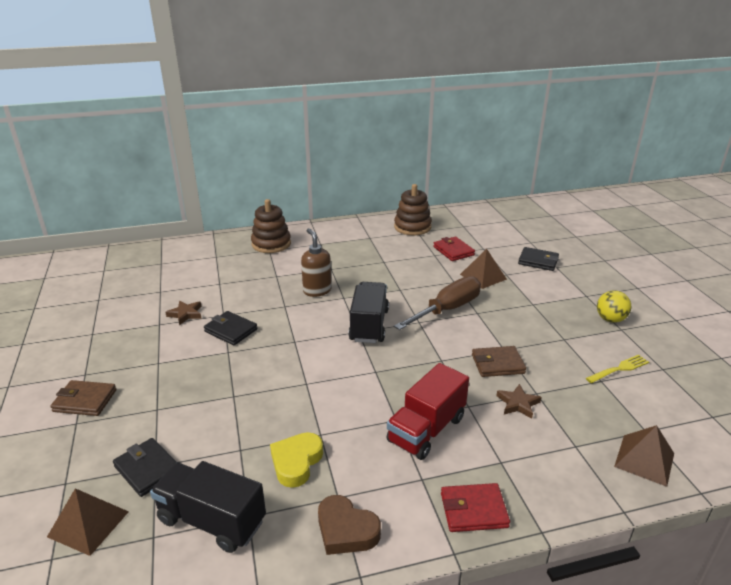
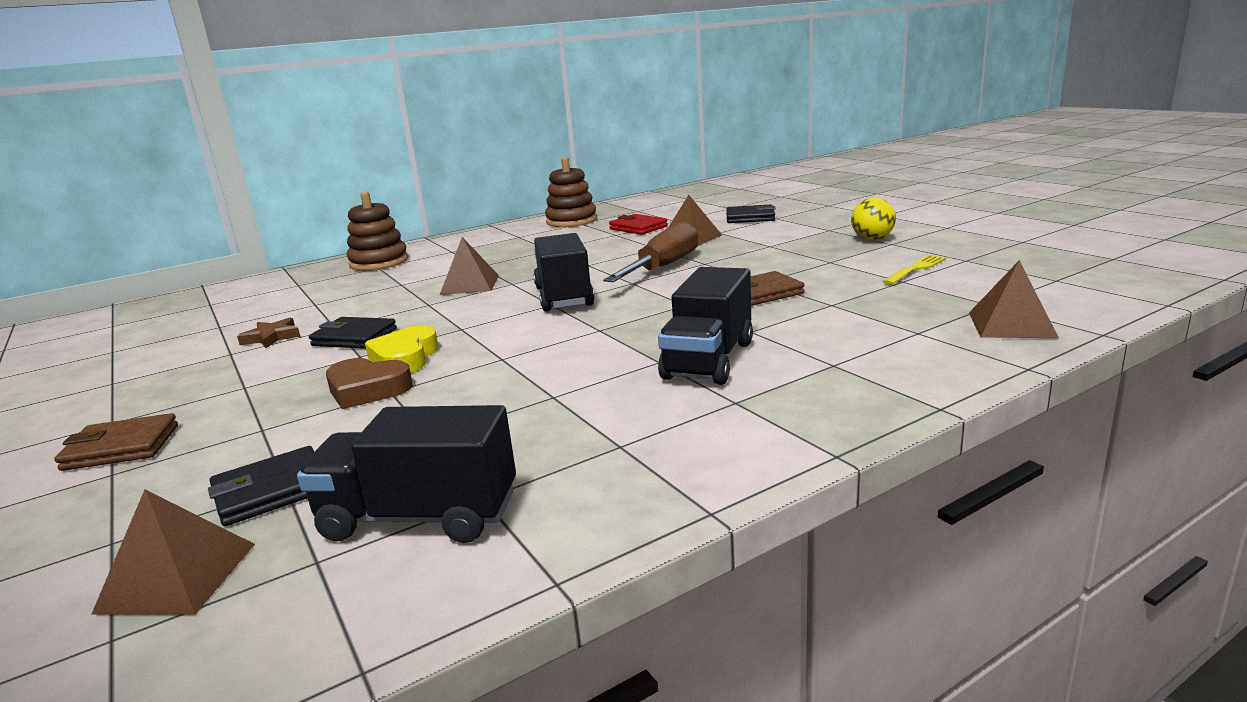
camera: 15 degrees left, 10 degrees down
(147, 469) = (271, 491): black wallet -> black wallet turned 60 degrees counterclockwise
(296, 462) = (531, 428): yellow heart -> yellow heart (405, 358)
(317, 291) = (469, 285): brown soap dispenser -> brown pyramid
(346, 530) = (655, 473): brown heart -> brown heart (367, 390)
(426, 429) = (708, 360): red truck -> black truck
(473, 510) = (831, 411): red wallet -> none
(518, 403) = (815, 316): brown star -> none

